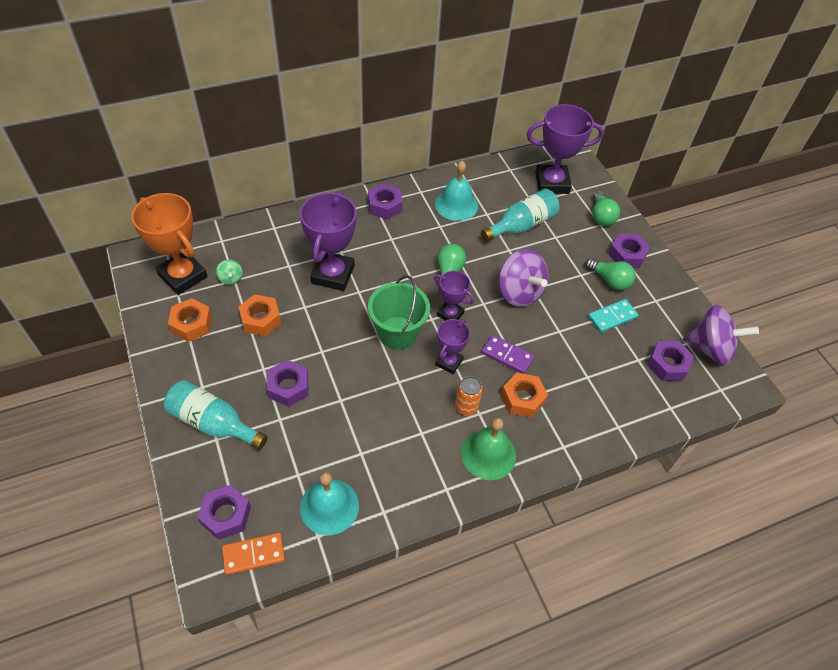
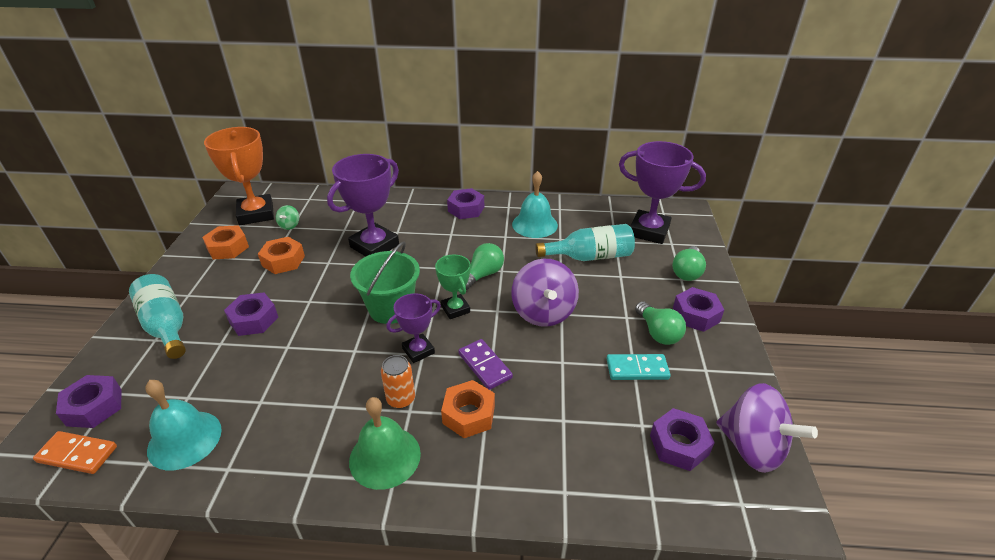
camera: 30 degrees right, 15 degrees down
(450, 314) = (455, 309): purple trophy -> green trophy

